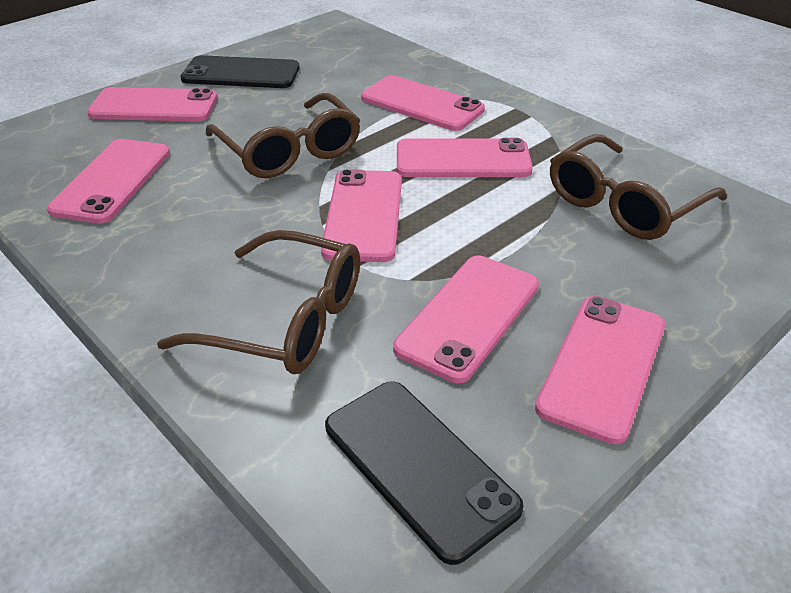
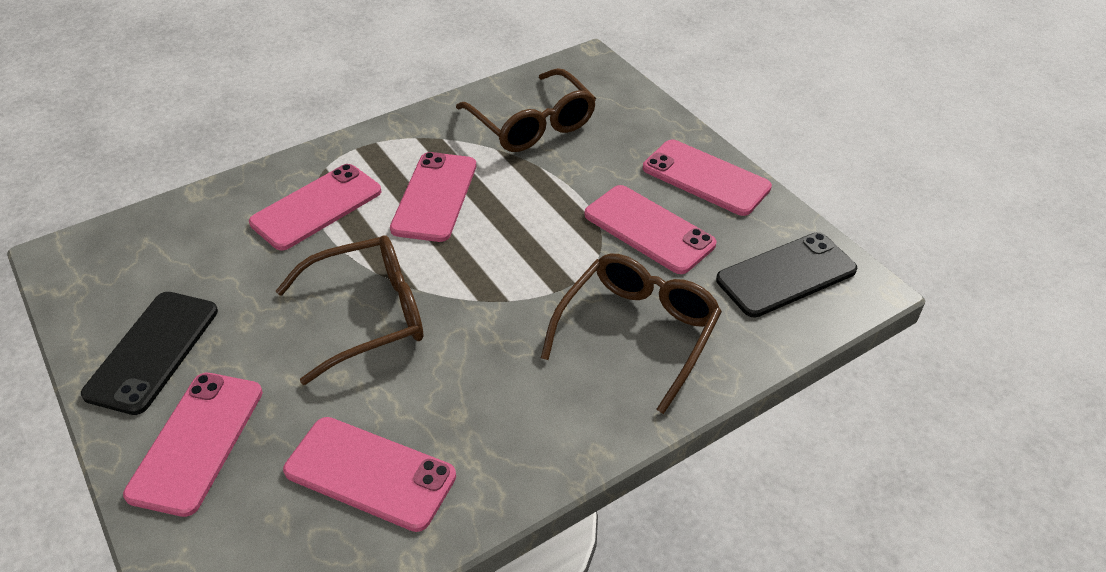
camera: 80 degrees left, 5 degrees up
(363, 215) = (503, 271): pink phone -> none

